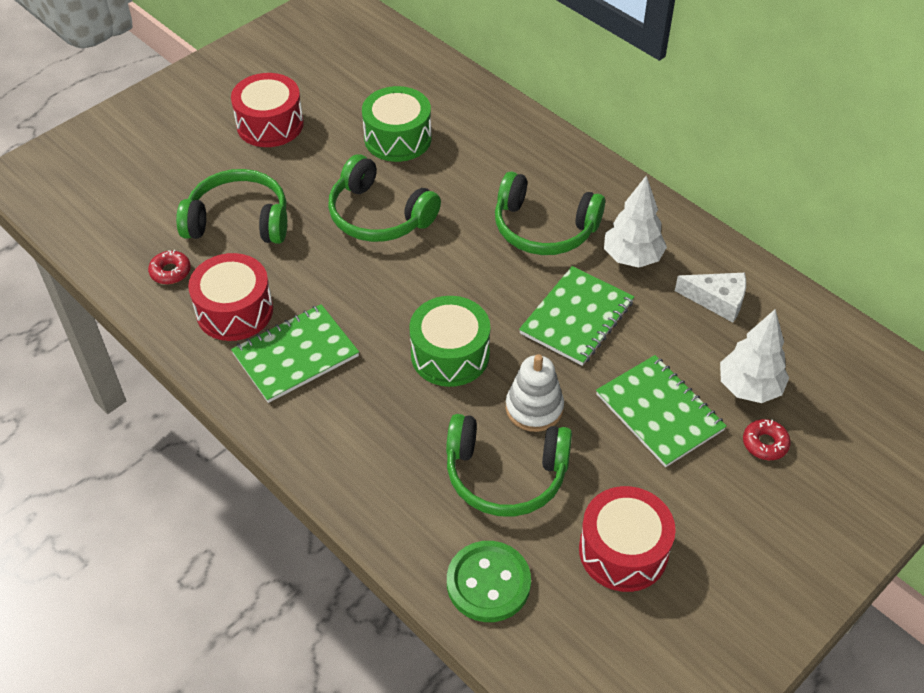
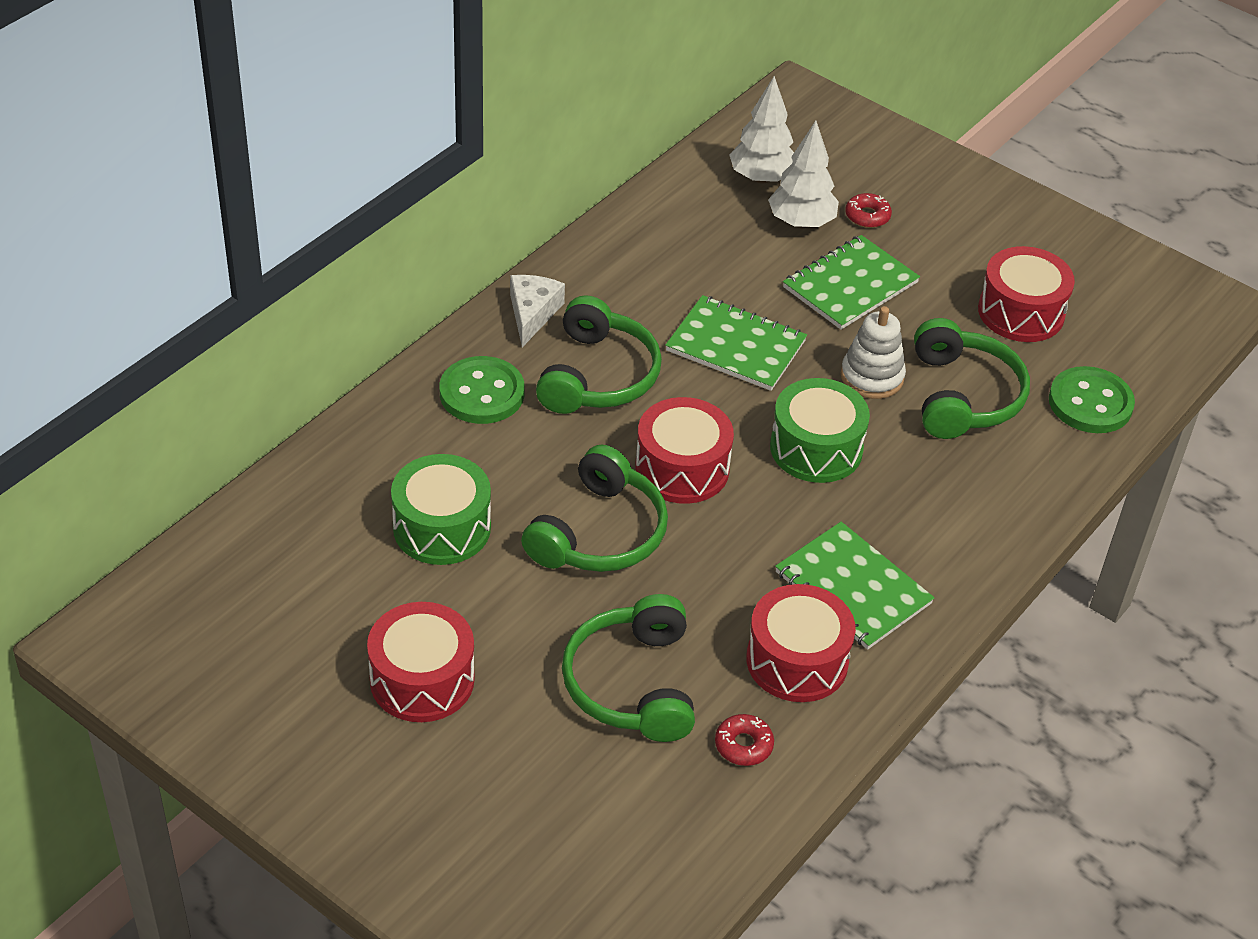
camera: 100 degrees left, 5 degrees down
(437, 267) = (682, 468): none -> red drum
(528, 164) = (482, 393): none -> green button
(632, 258) = (634, 302): white tree -> white tree (761, 178)
(717, 300) = (686, 239): white cheese -> white cheese (532, 313)

